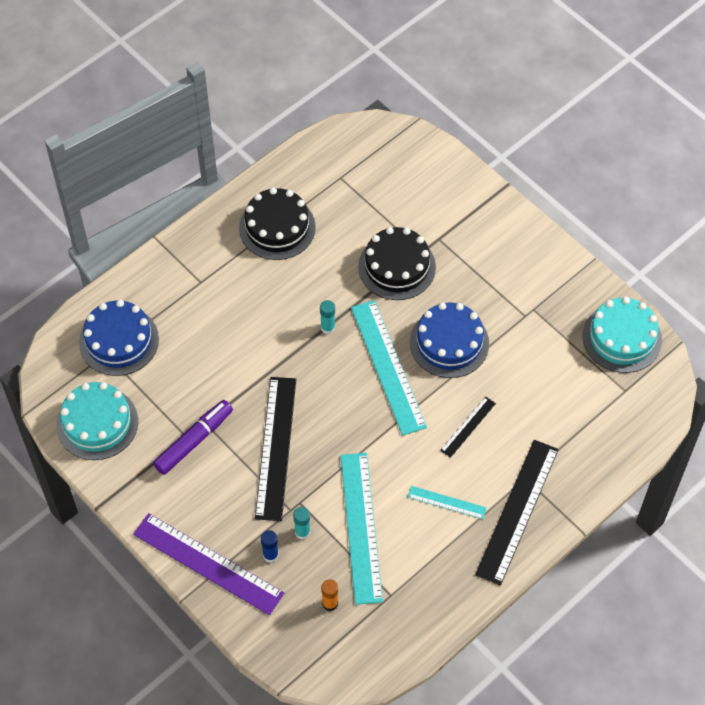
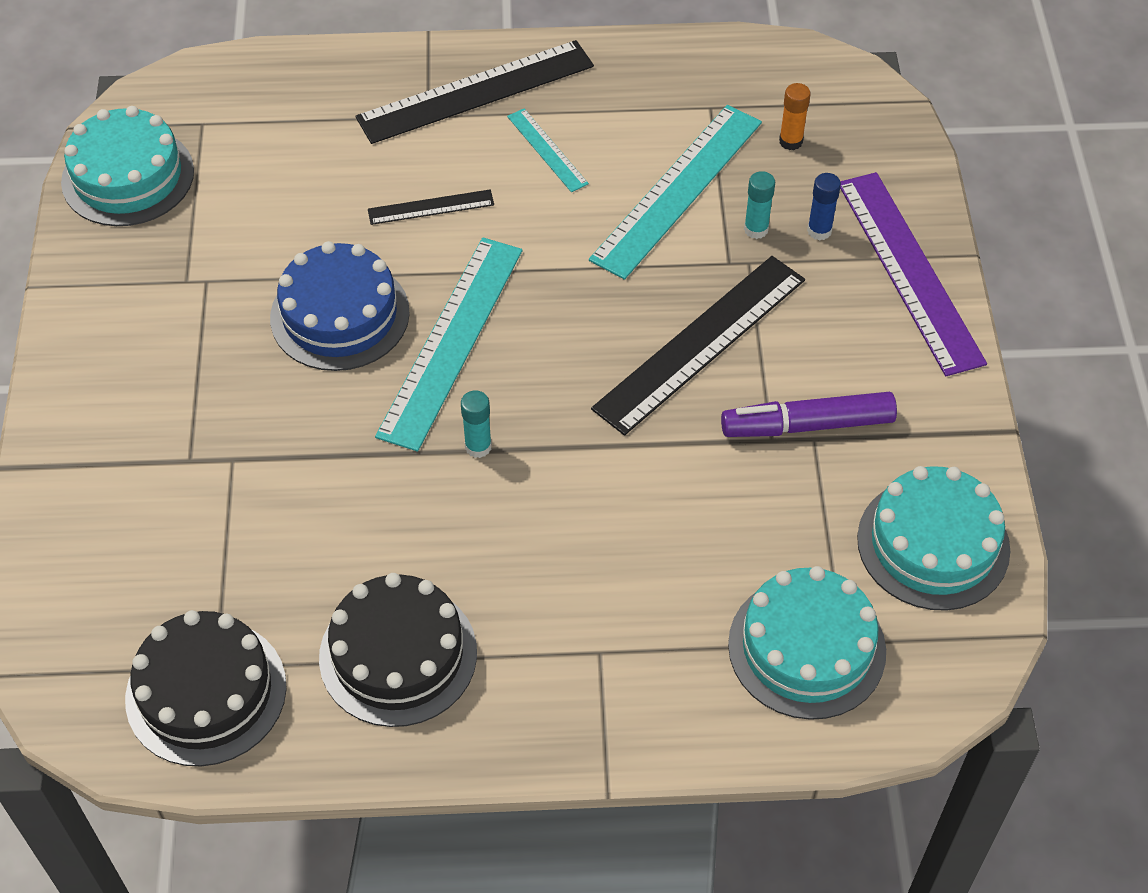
camera: 140 degrees left, 5 degrees down
(119, 341) = (806, 647): blue cake -> turquoise cake
(397, 267) = (292, 462): black cake -> black cake (206, 692)

